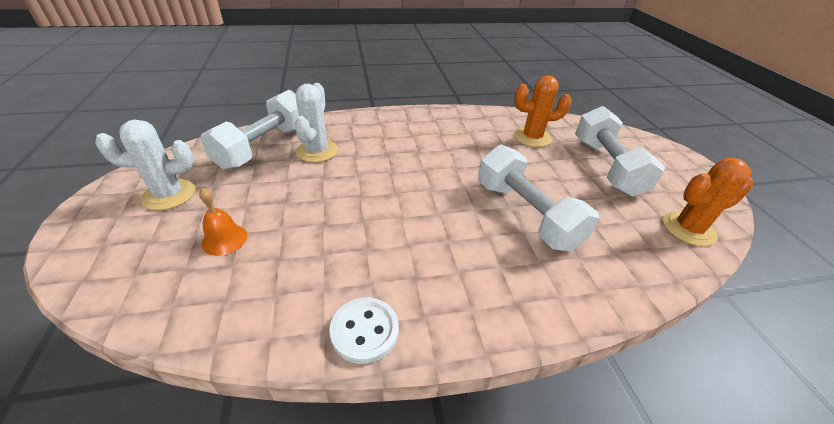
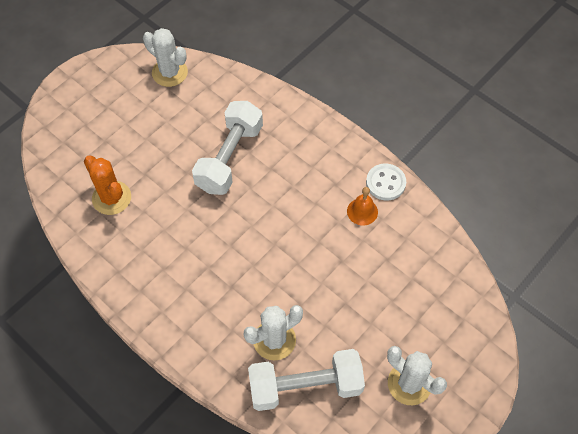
camera: 125 degrees left, 20 degrees up
(224, 239) = (403, 302): orange bell -> orange bell (362, 211)
(606, 167) = (121, 132): white dumbbell -> none
(688, 229) = (170, 72): orange cactus -> white cactus

